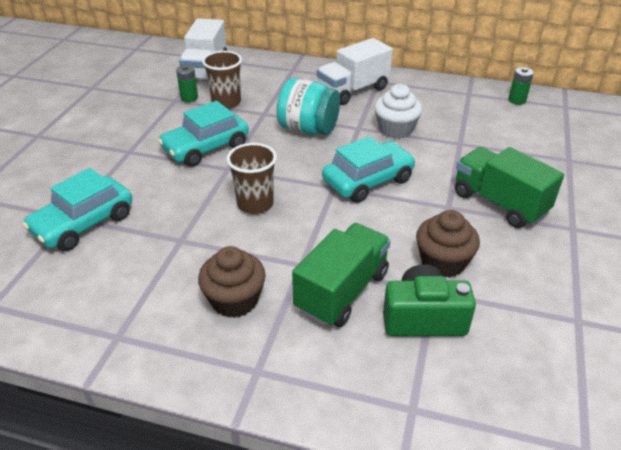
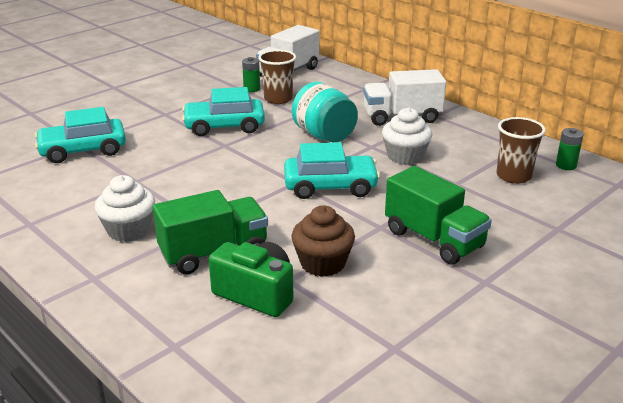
camera: 30 degrees right, 10 degrees down
(234, 300) = (129, 230): brown cupcake -> white cupcake
(255, 204) = (217, 175): brown cup -> brown cup (513, 176)
(499, 203) = (434, 239): green truck -> green truck turned 150 degrees clockwise

